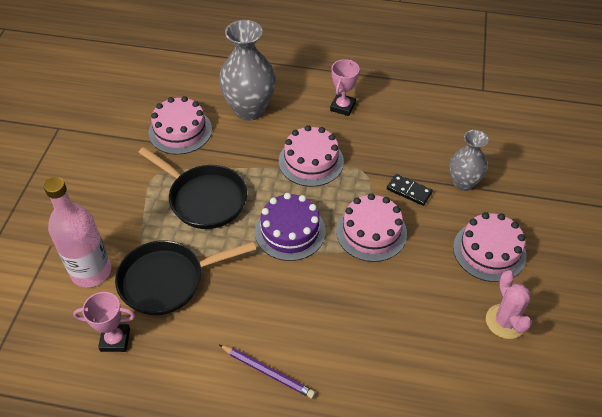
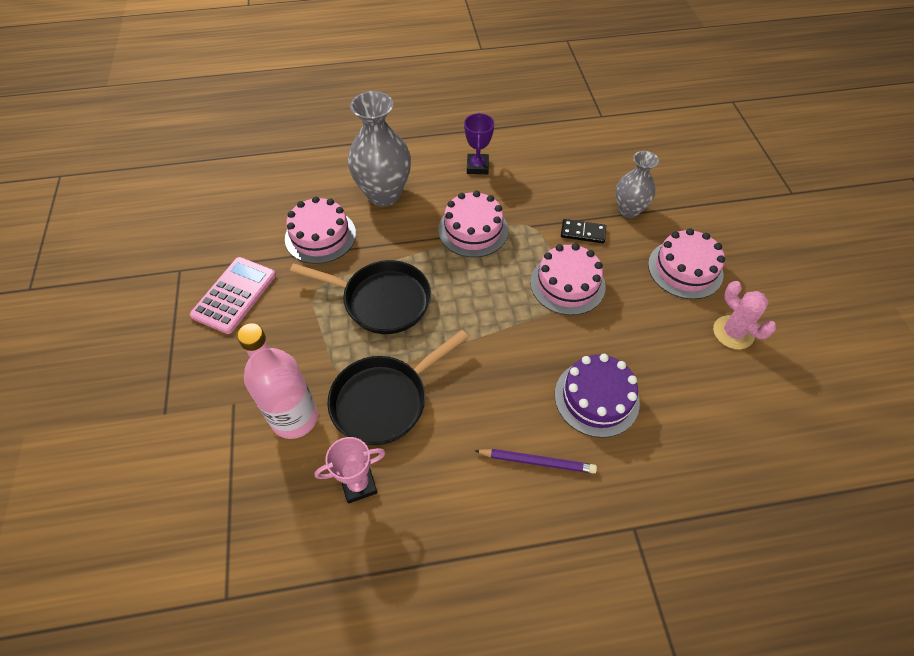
camera: 20 degrees left, 5 degrees up
(90, 160) = (234, 295): none -> pink calculator
(290, 231) = (487, 307): purple cake -> purple cake (596, 398)
(342, 107) = (477, 166): pink trophy -> purple trophy

